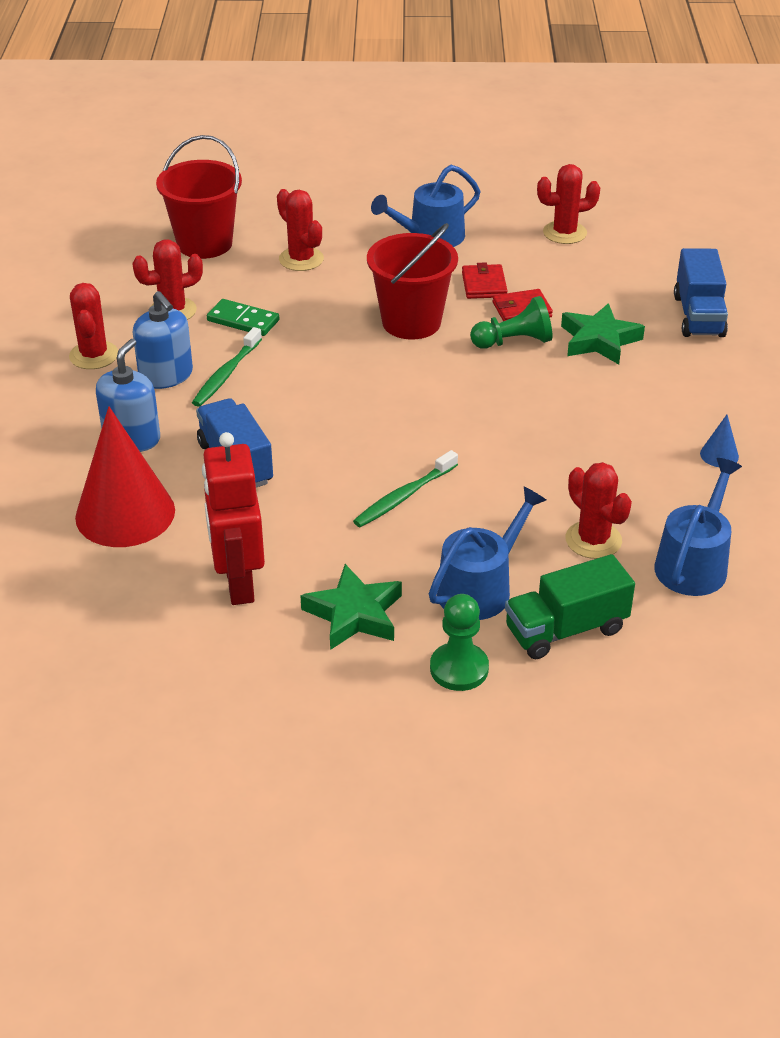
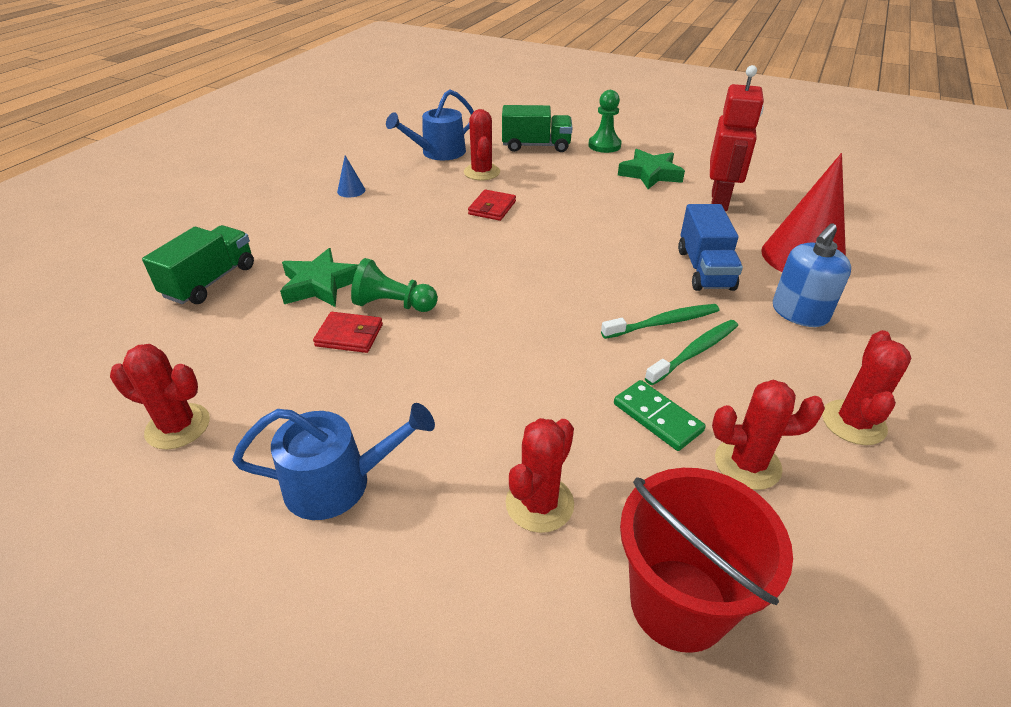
camera: 155 degrees left, 0 degrees up
(166, 376) = (762, 369): blue soap dispenser -> none
(301, 259) = (539, 503): red cactus -> red cactus turned 45 degrees clockwise
(404, 496) = (583, 218): green toothbrush -> green toothbrush (663, 323)
(411, 322) = (470, 355): red bucket -> none
(480, 588) = (568, 168): blue watering can -> none
(484, 285) = (352, 379): red wallet -> red wallet (492, 208)
(698, 316) = (210, 281): blue truck -> green truck

